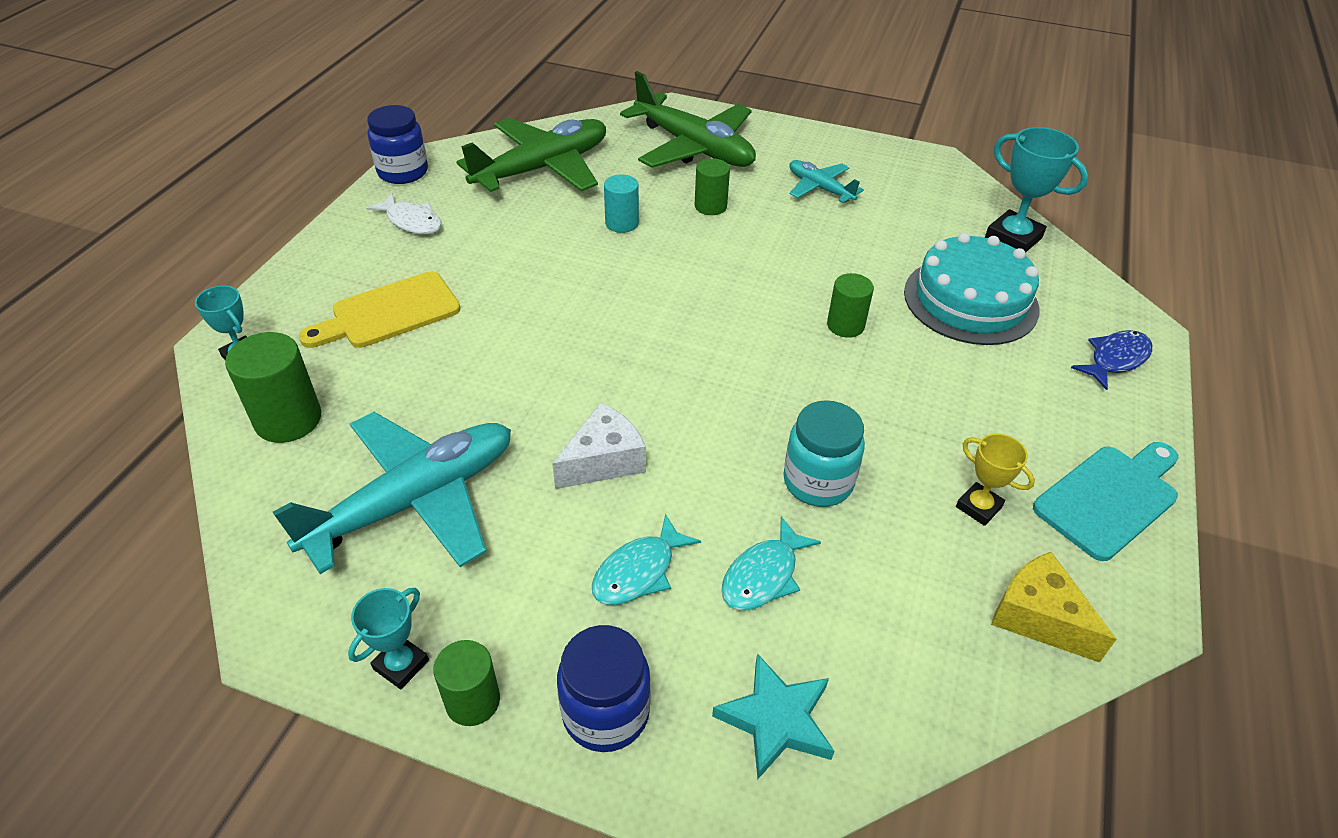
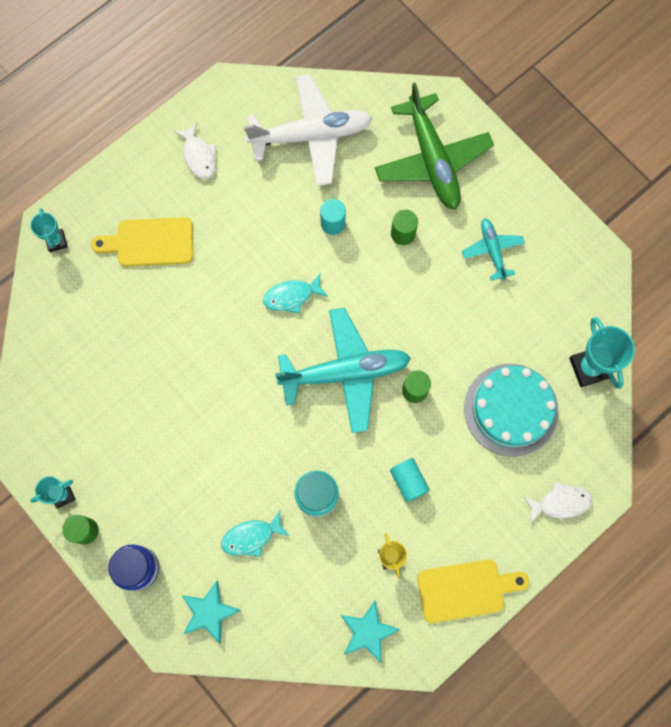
camera: 30 degrees right, 30 degrees up
(288, 419) = (65, 307): green cylinder -> none
(403, 172) = (215, 95): blue jar -> none
(415, 501) = (106, 400): turquoise plane -> turquoise plane (345, 373)
(543, 168) = (311, 135): green plane -> white plane
(604, 461) = (213, 422): white cheese -> none
(638, 571) = (193, 502): turquoise fish -> turquoise fish (291, 296)
(922, 414) = (408, 481): none -> turquoise cylinder
(1038, 617) = (368, 632): yellow cheese -> turquoise star
(1110, 498) = (466, 590): turquoise cutting board -> yellow cutting board
(1115, 359) = (560, 502): blue fish -> white fish

